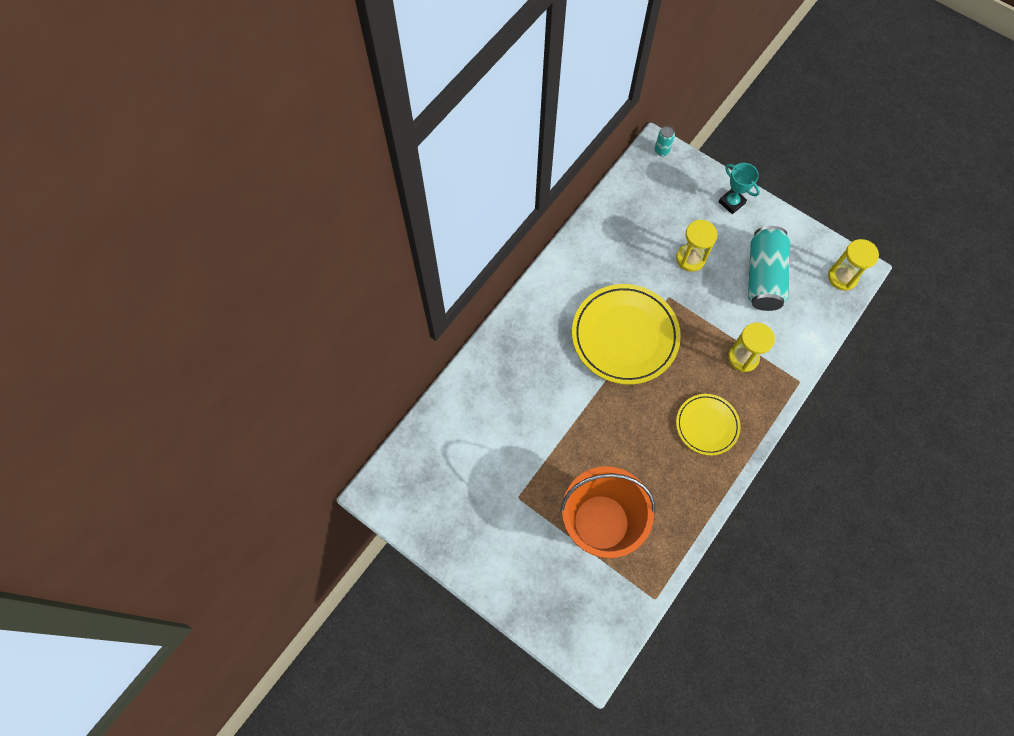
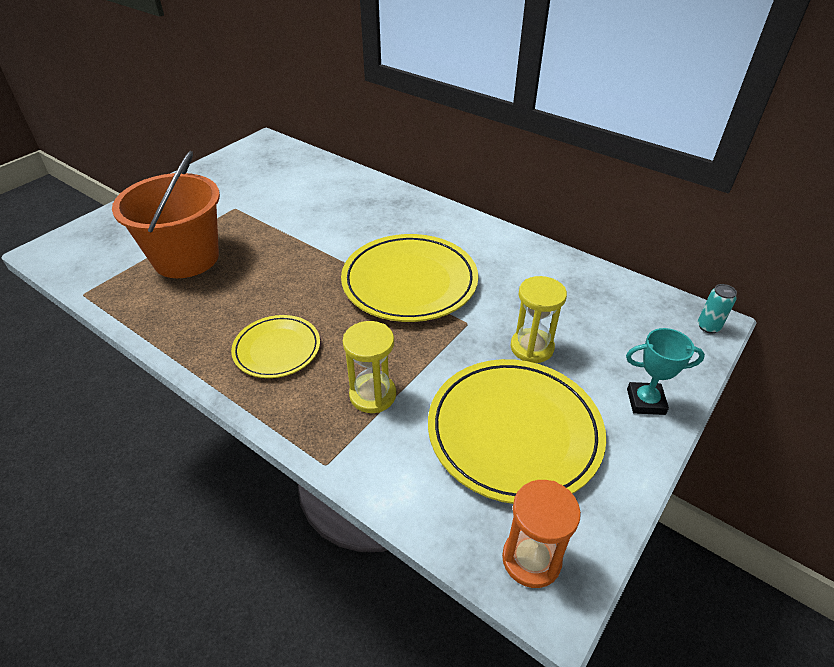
camera: 90 degrees right, 25 degrees down
(731, 202) = (645, 401): turquoise trophy -> turquoise trophy turned 45 degrees clockwise
(763, 277) = (514, 432): turquoise can -> yellow plate
(842, 277) = (531, 559): yellow hourglass -> orange hourglass

